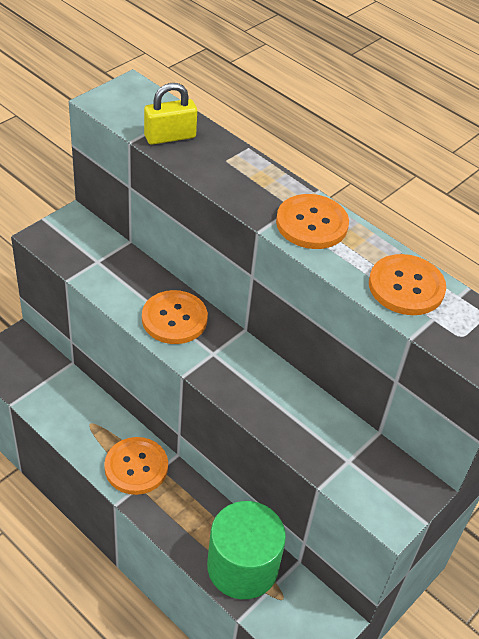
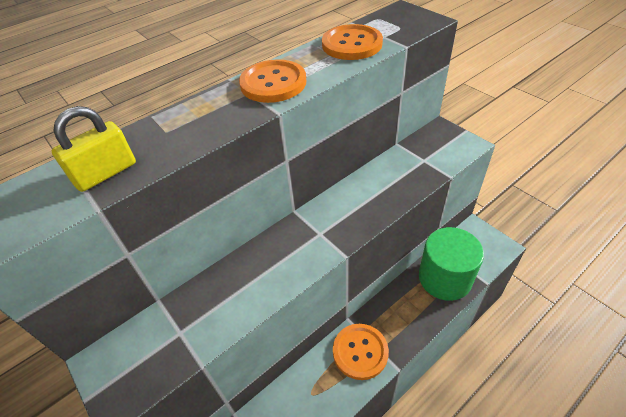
camera: 75 degrees left, 0 degrees up
(170, 136) = (105, 173): yellow padlock -> yellow padlock turned 60 degrees clockwise
(174, 319) = (275, 261): orange button -> none

